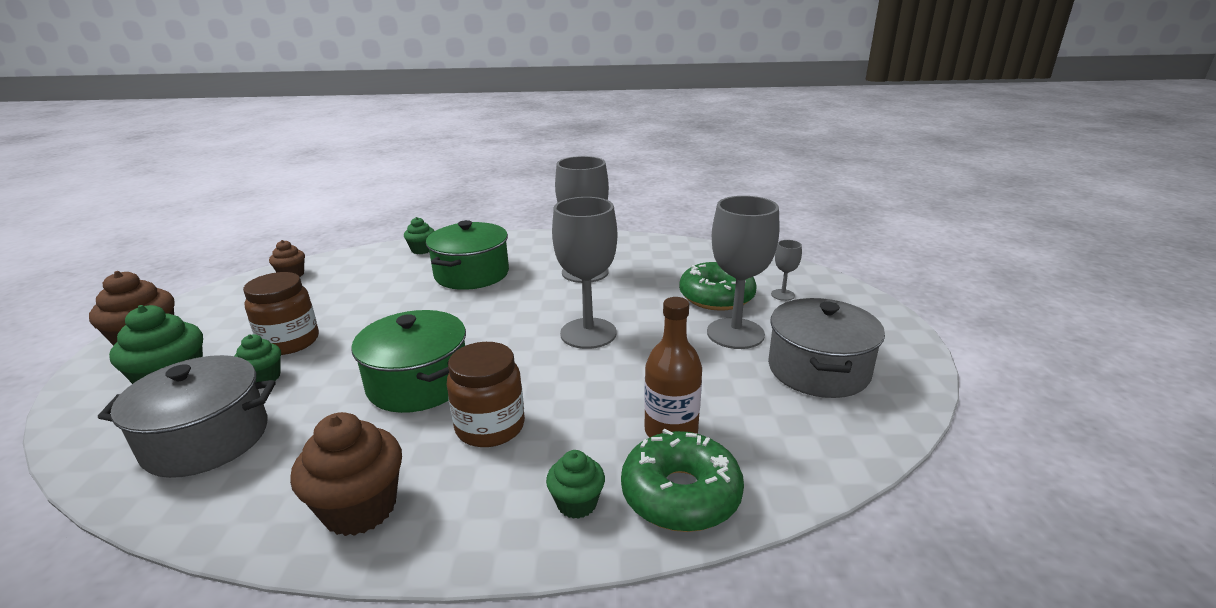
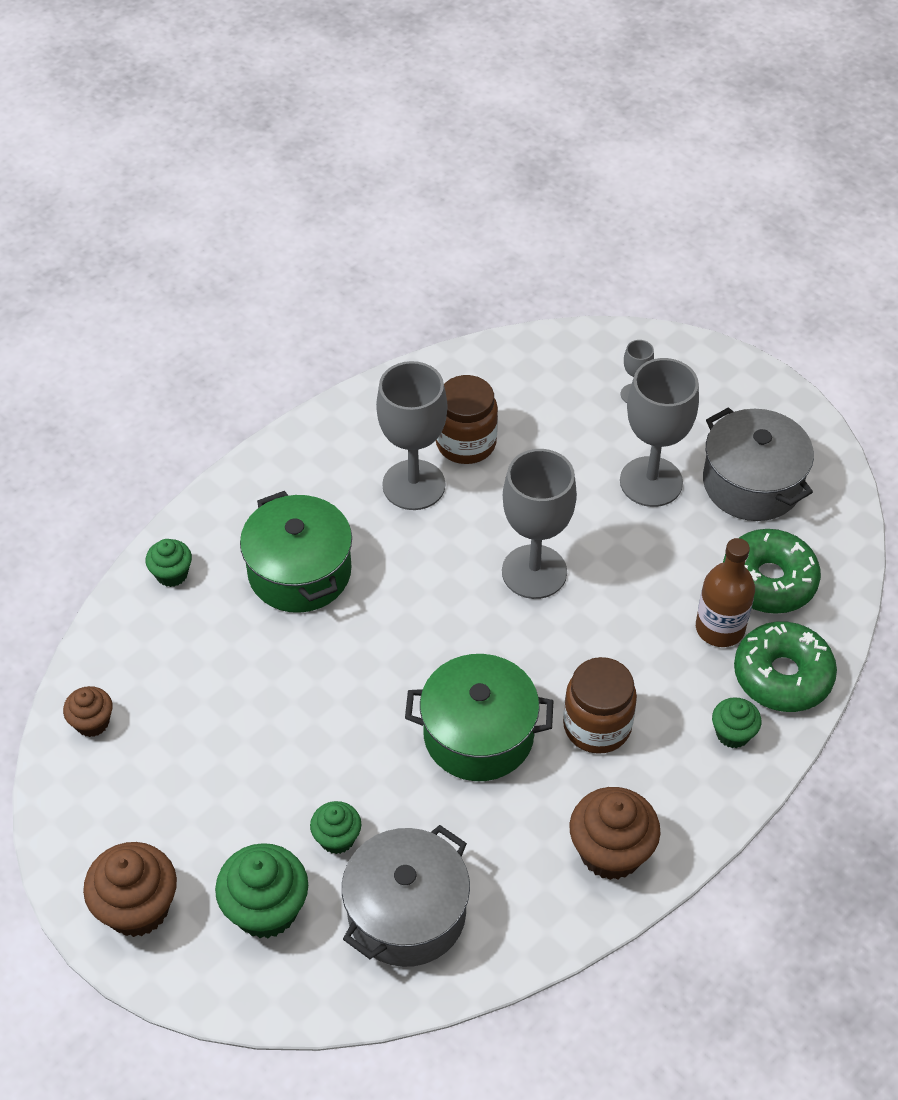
camera: 45 degrees left, 25 degrees up
(290, 342) = (281, 791): brown jar -> brown jar (466, 443)
(716, 297) = (582, 438): green donut -> green donut (768, 580)

